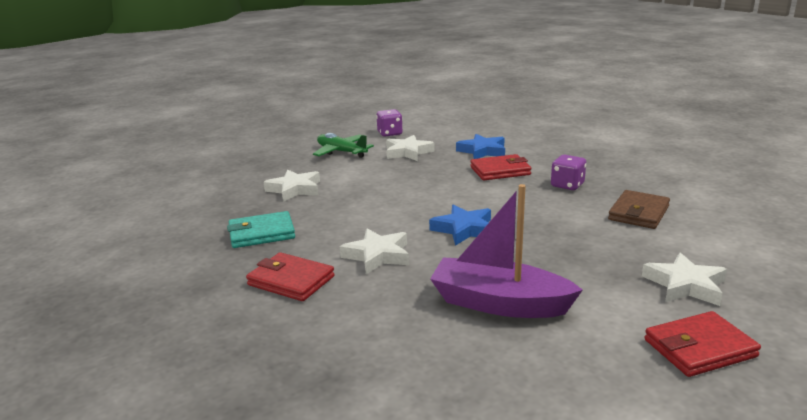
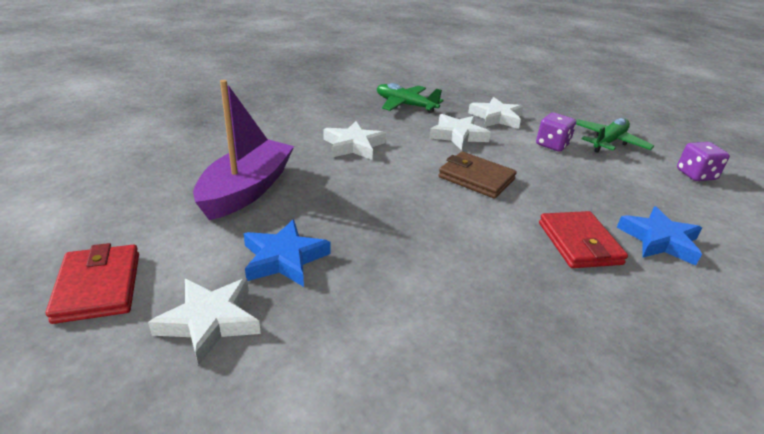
camera: 90 degrees right, 10 degrees up
(261, 233) = (405, 105): turquoise wallet -> green plane
(291, 281) = (325, 114): red wallet -> none
(408, 152) = (626, 181): white star -> white star (458, 135)
(464, 229) = (396, 192): blue star -> blue star (284, 258)
(567, 185) = (534, 297): purple dice -> purple dice (552, 145)
(638, 213) = (427, 349): brown wallet -> brown wallet (476, 178)

